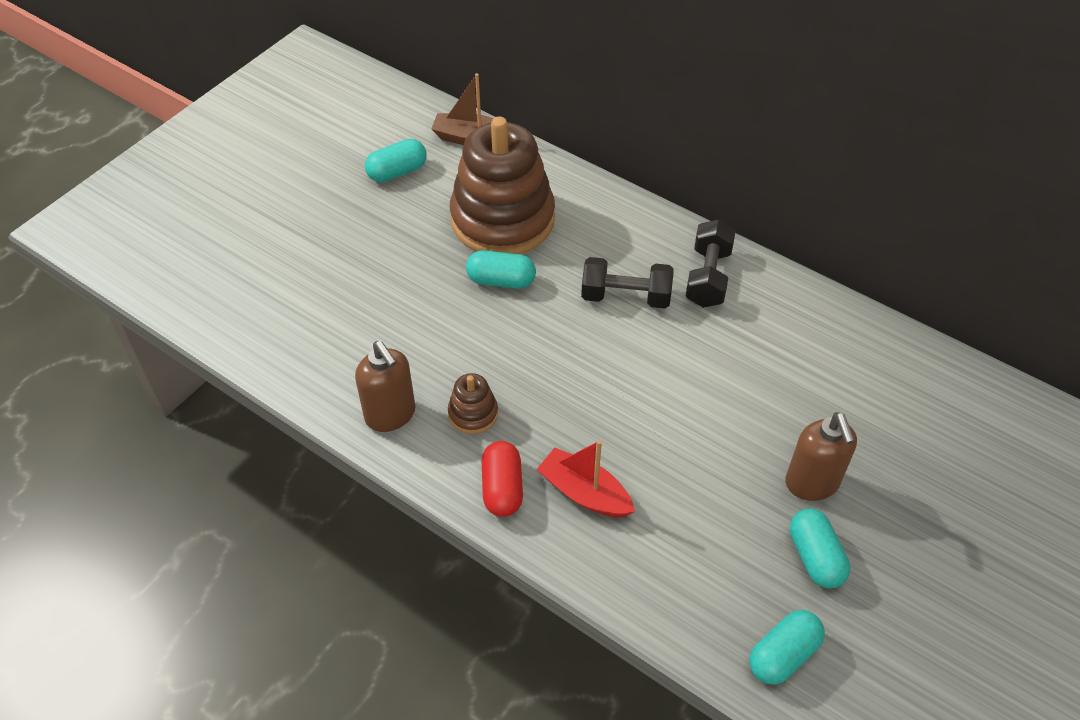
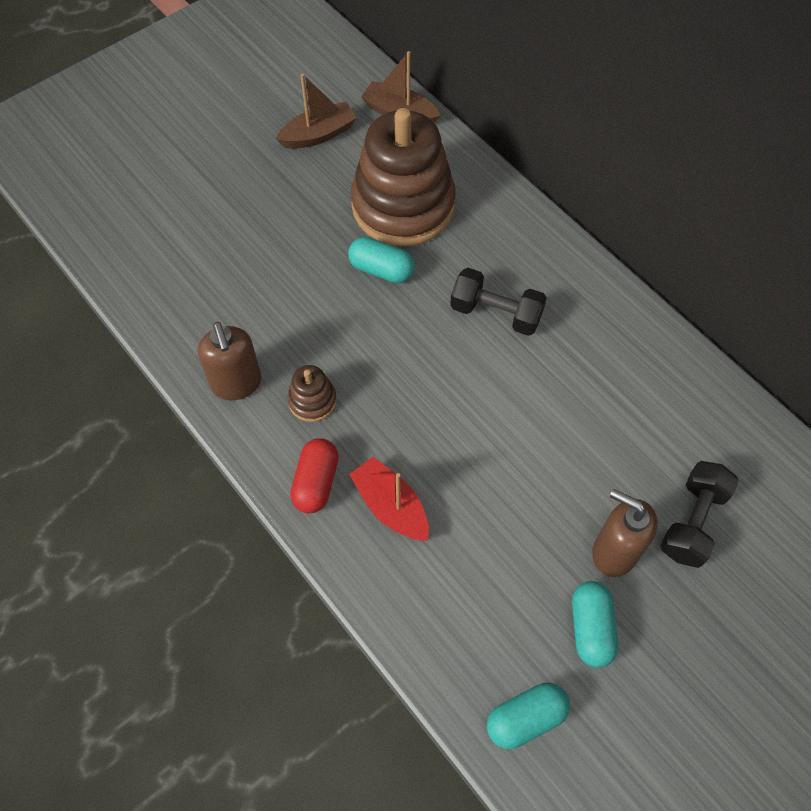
camera: 15 degrees right, 10 degrees up
(397, 172) = (319, 134): turquoise capsule -> brown boat
(707, 277) = (584, 310): black dumbbell -> black dumbbell (692, 522)
(812, 483) = (614, 552): brown soap dispenser -> brown soap dispenser turned 120 degrees clockwise

